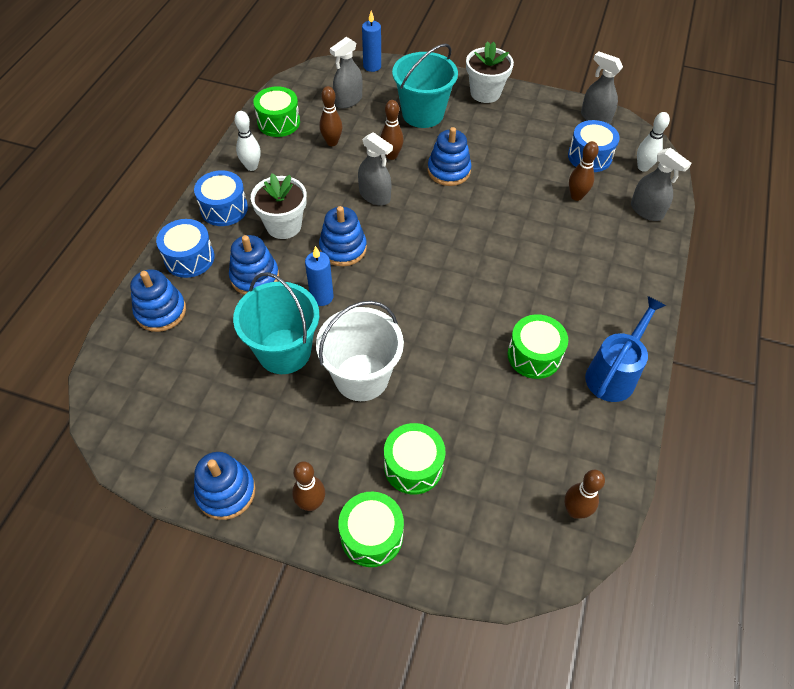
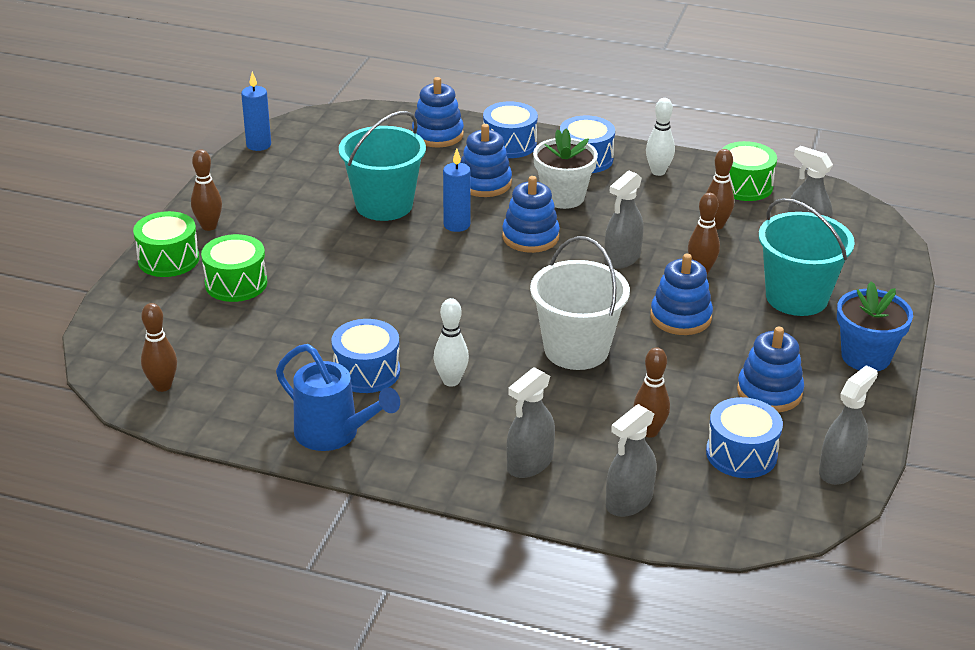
camera: 90 degrees right, 20 degrees down
(226, 492) = (230, 183): blue stacking toy -> blue stacking toy (769, 392)
(361, 377) = (347, 252): white bucket -> white bucket (576, 349)
(372, 66) = (891, 254): blue candle -> blue candle (258, 145)
(485, 93) = (865, 357): white flower pot -> blue flower pot
(534, 355) = (366, 372): green drum -> blue drum
(621, 258) = (529, 463): none -> grey spray bottle
(643, 167) = (728, 511): white bowling pin -> white bowling pin (451, 381)

